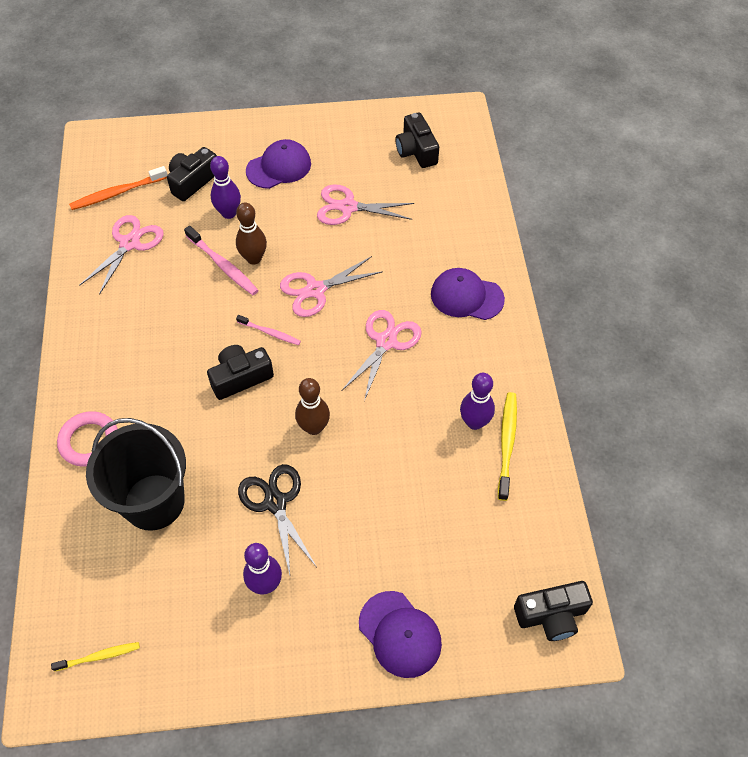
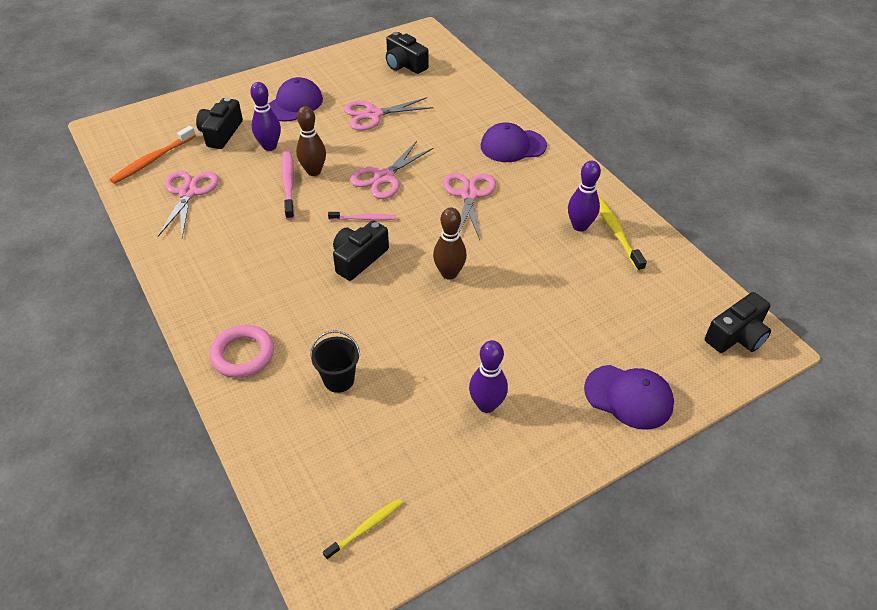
camera: 25 degrees left, 10 degrees down
(154, 502) = (339, 380): black bucket -> black bucket, size x0.48
(223, 265) = (288, 184): pink toothbrush -> pink toothbrush turned 120 degrees counterclockwise
(275, 503) = (453, 340): black scissors -> none

